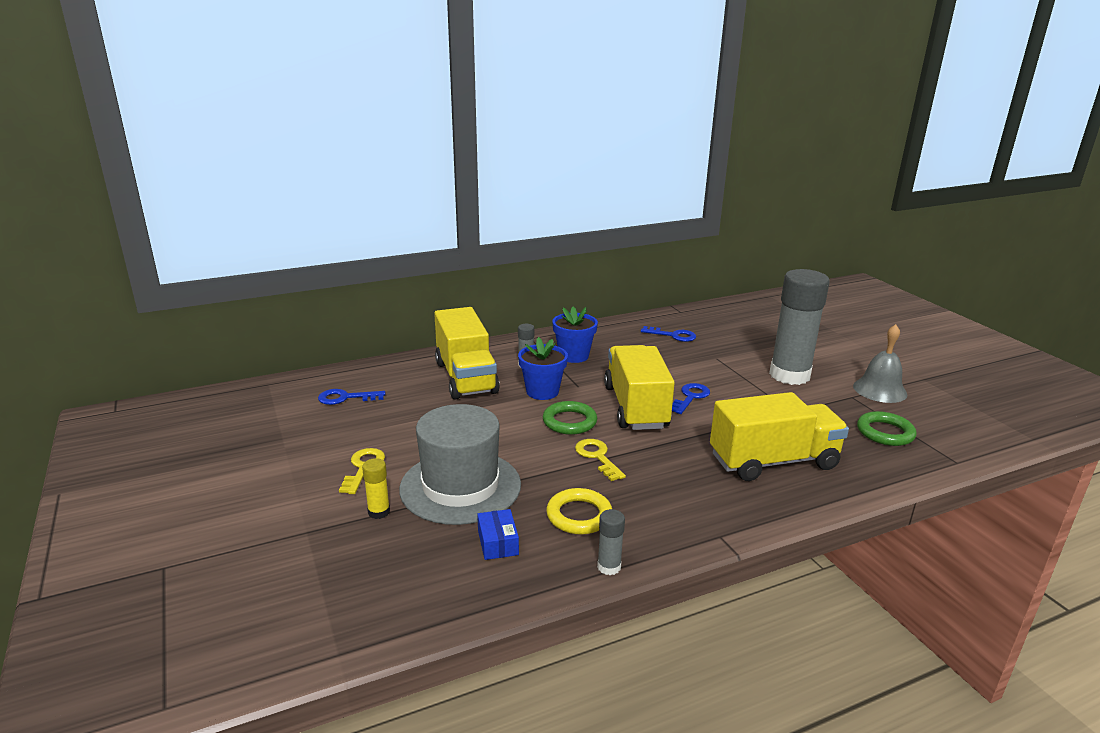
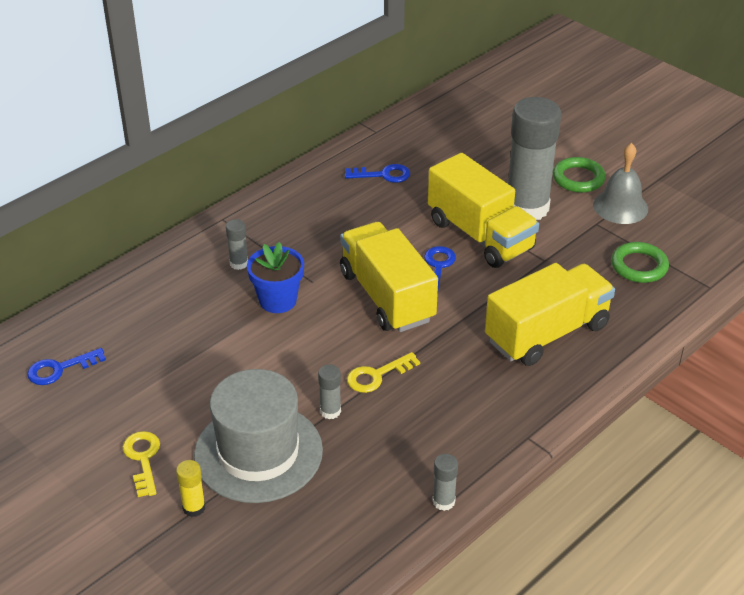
camera: 20 degrees left, 15 degrees up
(466, 377) = (181, 301): yellow truck -> yellow truck (480, 235)
(498, 542) = (330, 507): blue box -> none
(541, 472) = (330, 411): none -> grey glue stick
(569, 422) = (327, 336): green ring -> green ring (578, 178)
(573, 356) = (286, 236): blue flower pot -> none
(579, 515) = (391, 453): yellow ring -> none
(597, 457) = (377, 375): yellow key -> yellow key turned 75 degrees counterclockwise

